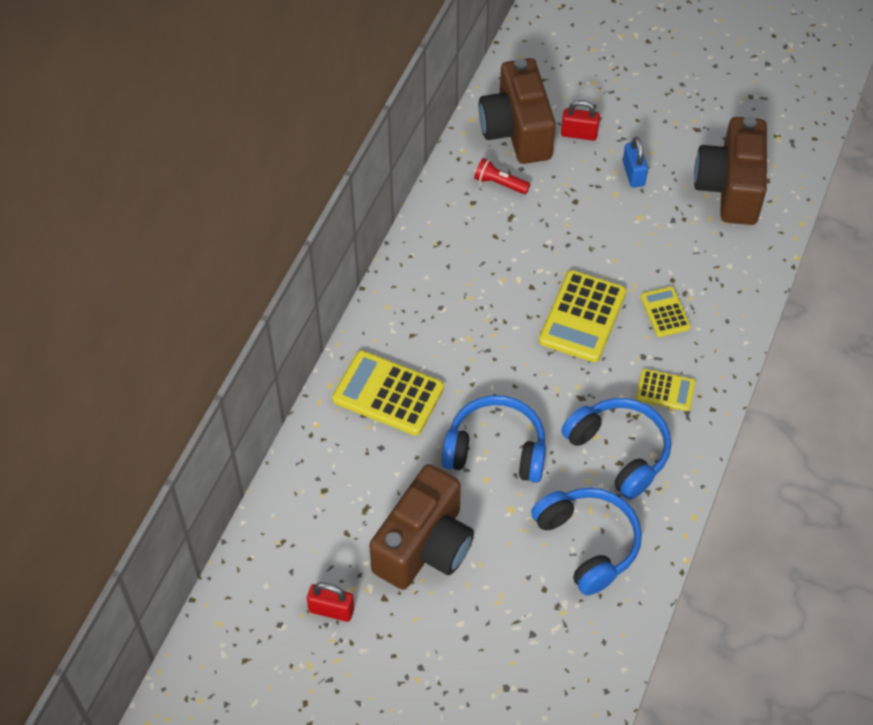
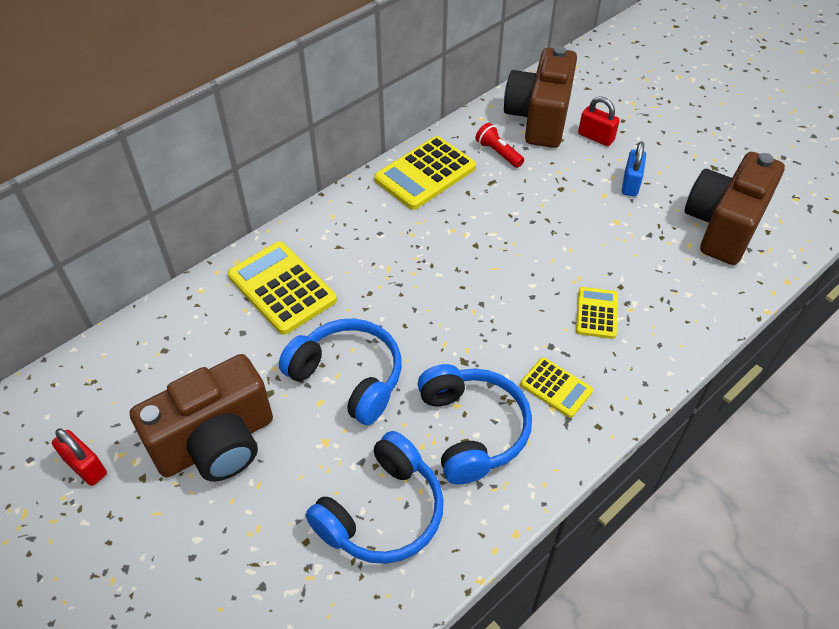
camera: 25 degrees right, 5 degrees down
(582, 317) = (509, 288): yellow calculator -> yellow calculator (425, 174)
(588, 543) = (382, 512): blue headphones -> blue headphones turned 45 degrees clockwise

